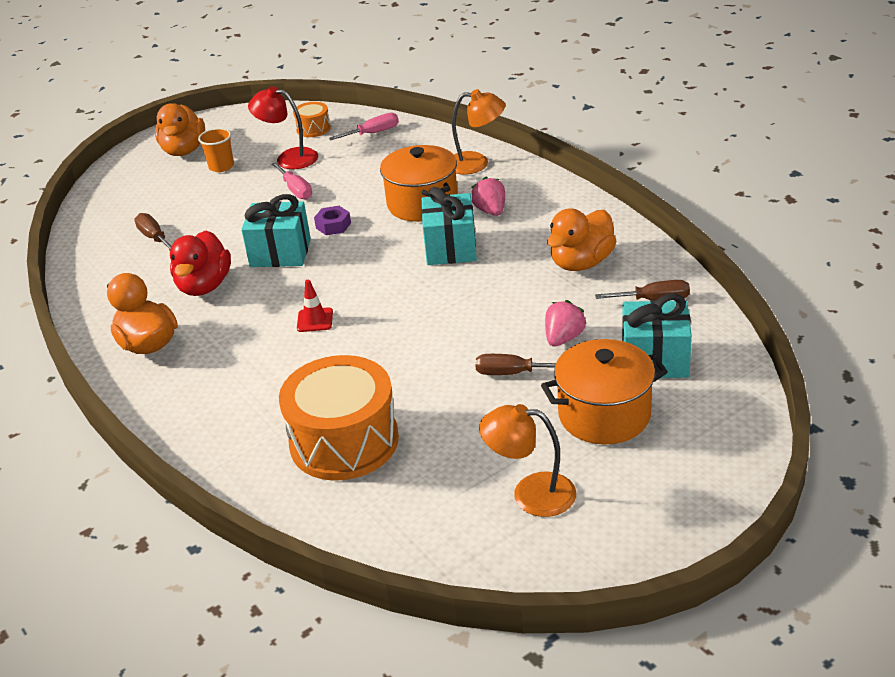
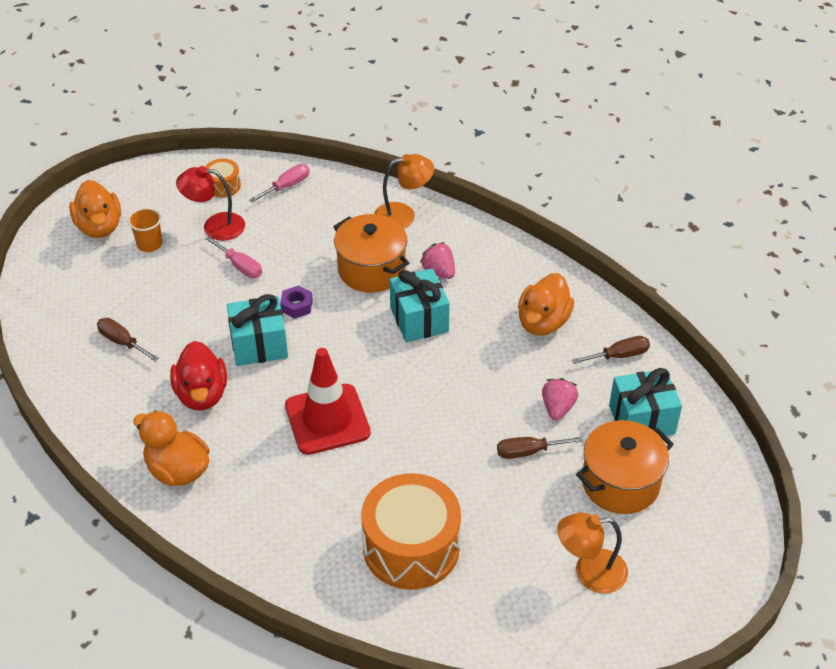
camera: 20 degrees left, 10 degrees up
(315, 320) = (327, 419): red traffic cone -> red traffic cone, size x2.29

